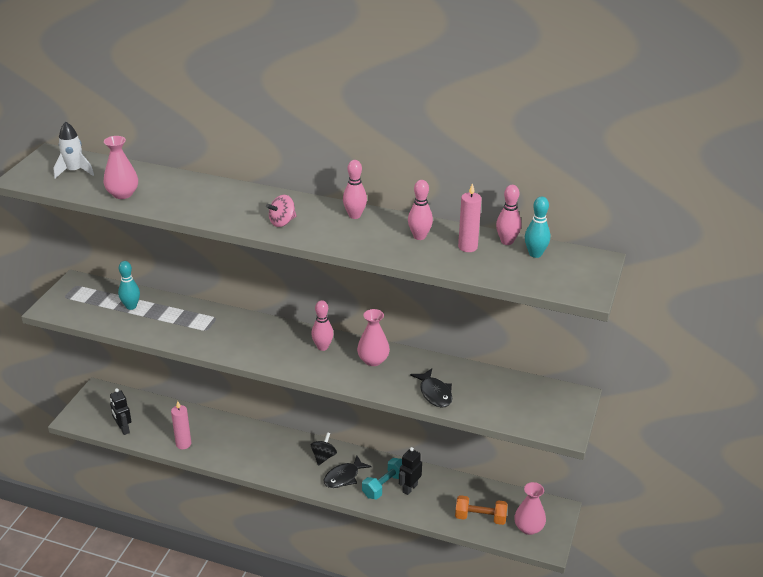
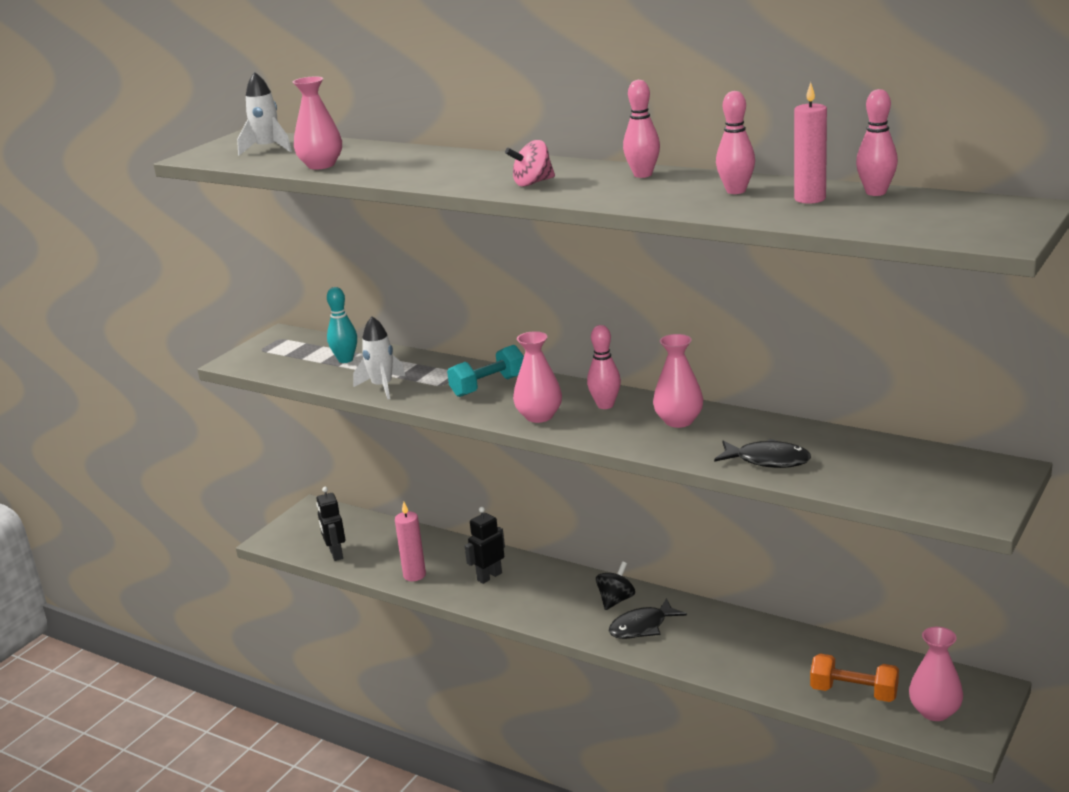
camera: 15 degrees right, 10 degrees down
(165, 332) = (382, 387): none -> white rocket
(280, 358) = (539, 416): none -> pink vase
(384, 486) = (704, 642): turquoise dumbbell -> turquoise dumbbell (488, 386)
(409, 488) = (743, 647): black robot -> black robot (489, 576)
(434, 393) = (768, 460): black fish -> black fish turned 60 degrees counterclockwise
(535, 254) = (920, 203): turquoise bowling pin -> none

